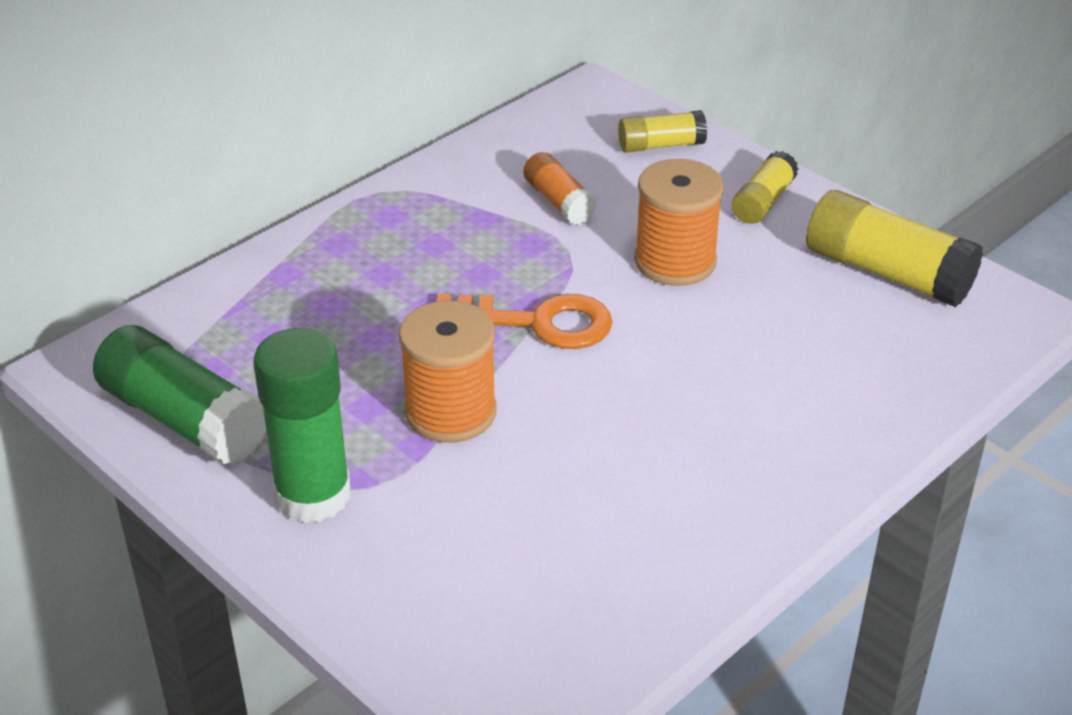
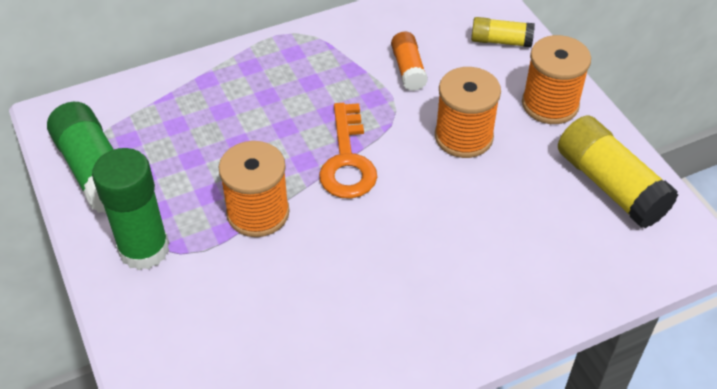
camera: 20 degrees right, 10 degrees up
(537, 323) = (347, 160): orange key -> orange key turned 60 degrees clockwise
(763, 202) = (550, 104): yellow glue stick -> orange spool

